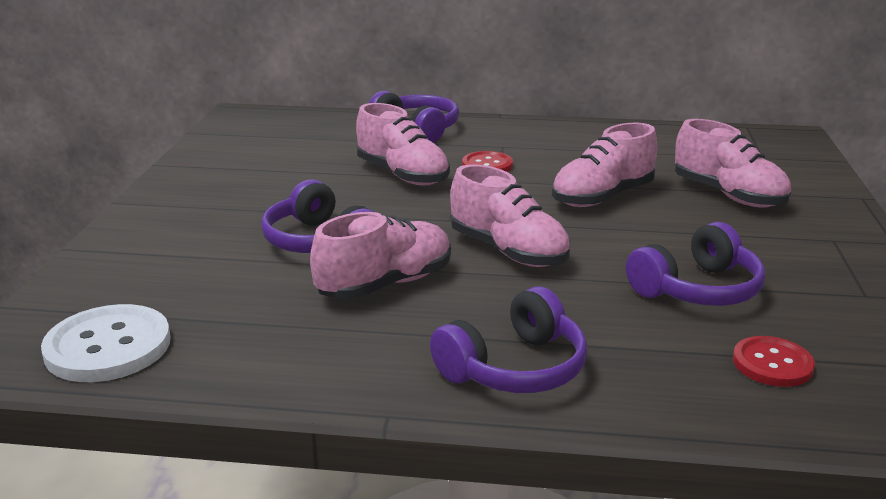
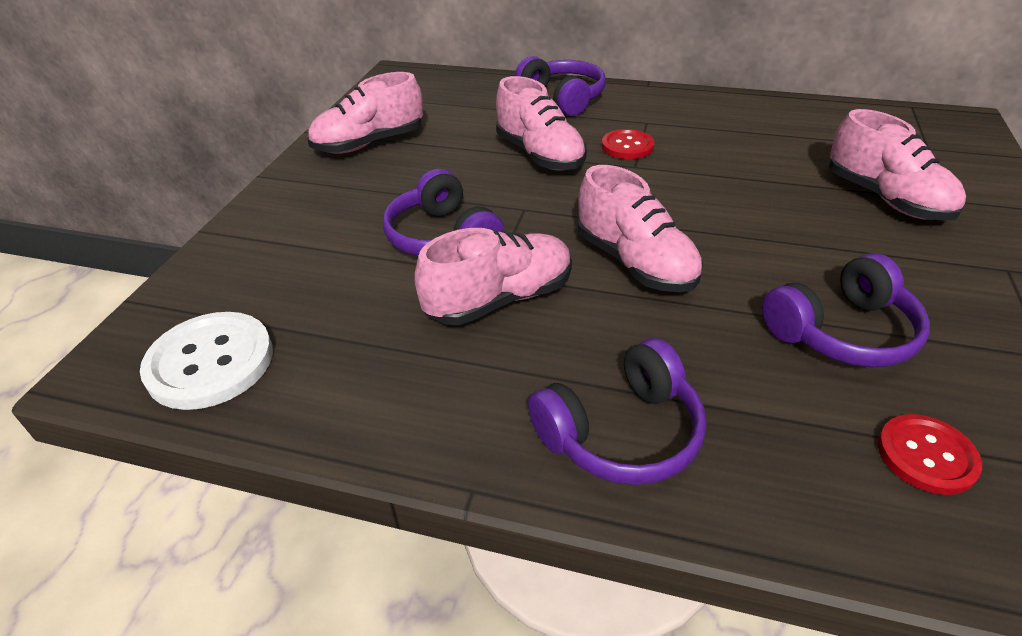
camera: 10 degrees right, 15 degrees up
(602, 197) = (744, 194): pink shoe -> pink shoe (369, 143)

